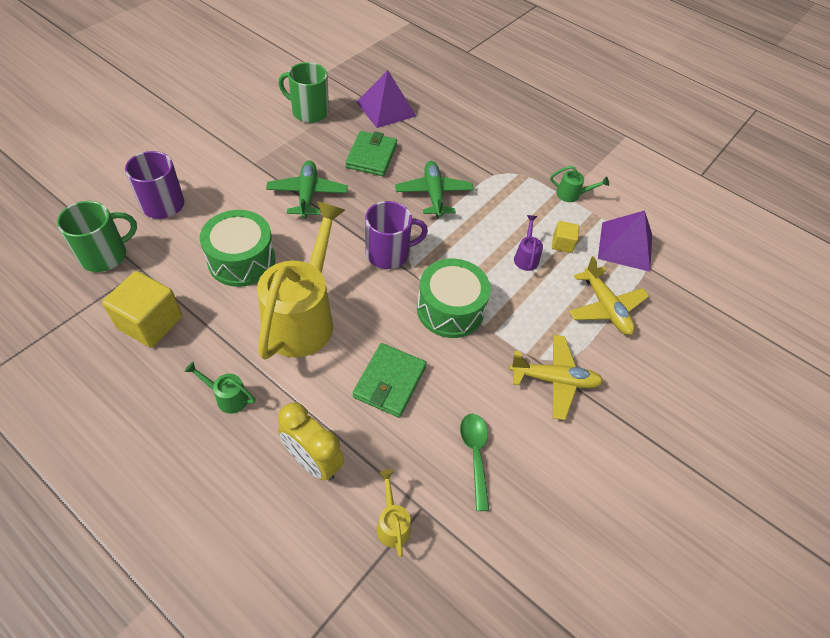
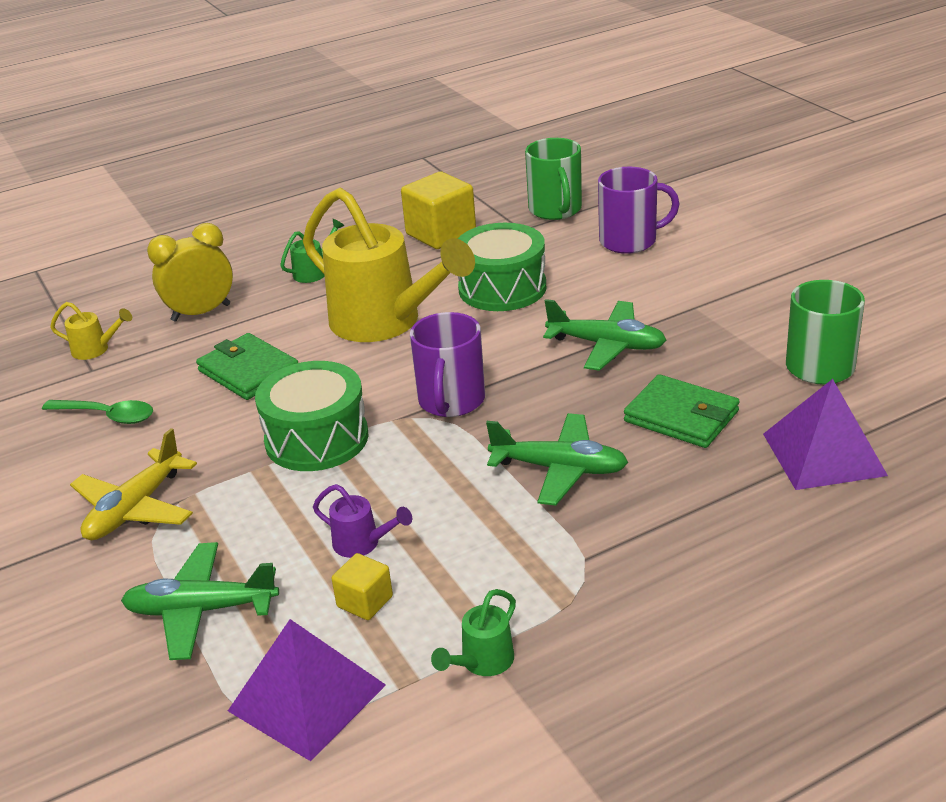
camera: 120 degrees right, 20 degrees down
(605, 307) = (201, 610): yellow plane -> green plane

